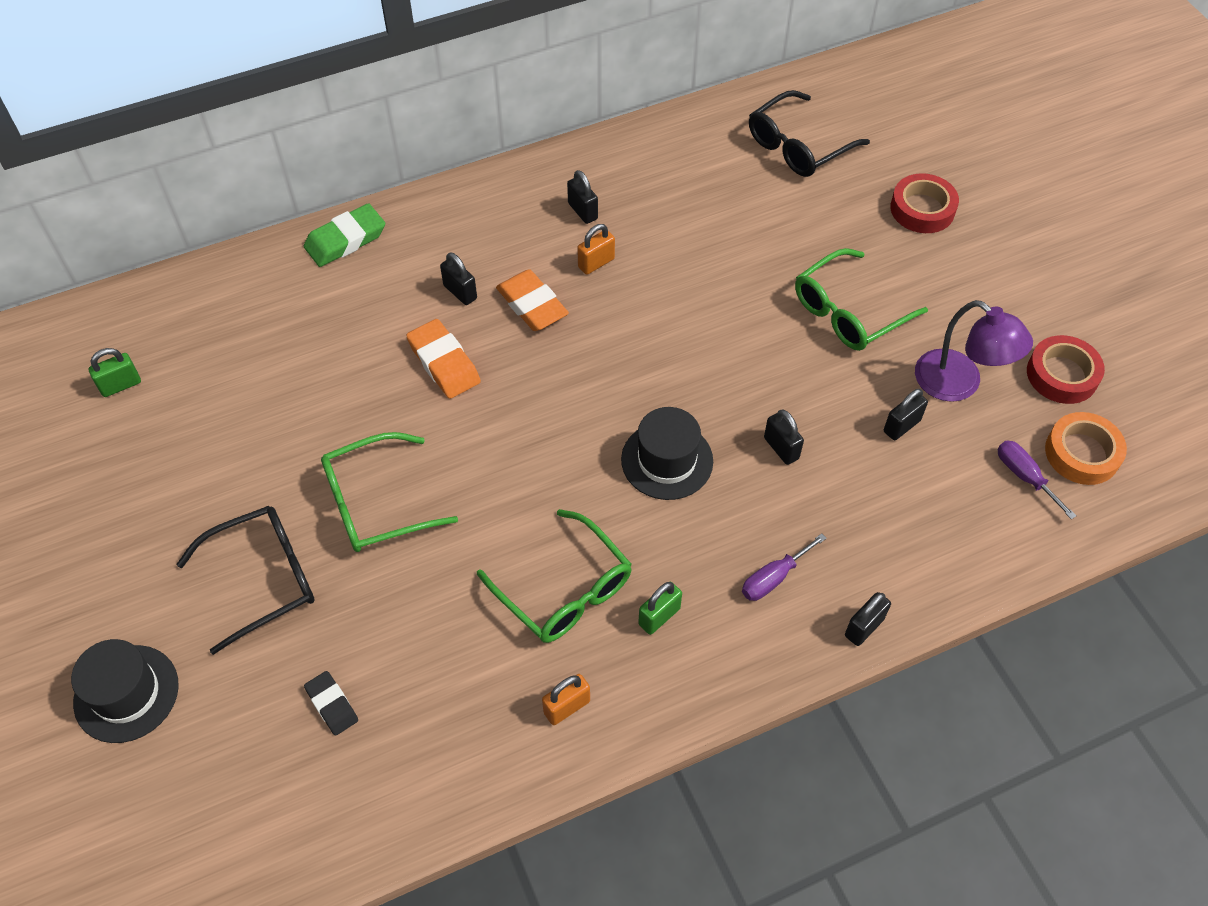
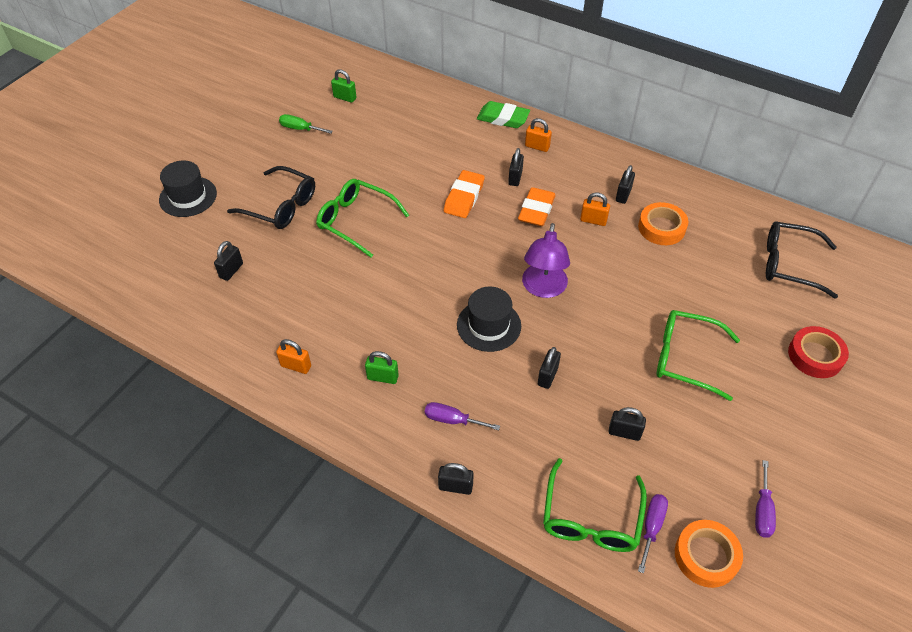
camera: 55 degrees right, 5 degrees down
(128, 474) = (300, 129): none -> green screwdriver
(332, 705) = (231, 270): black eraser -> black padlock
(429, 238) = (537, 147): none -> orange padlock
(563, 589) = (366, 325): green glasses -> green glasses (591, 517)
(660, 211) = (661, 228): none -> orange tape
(959, 384) = (690, 449): purple lamp -> purple lamp (543, 288)
(1062, 375) = (762, 510): red tape -> purple screwdriver

